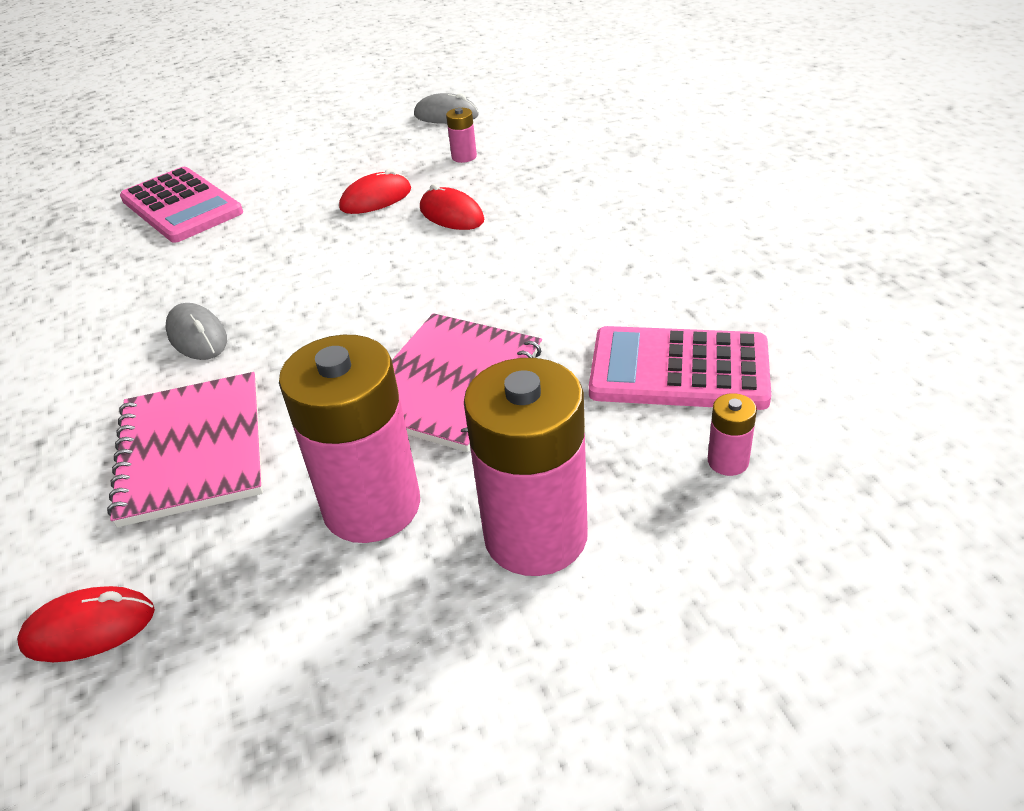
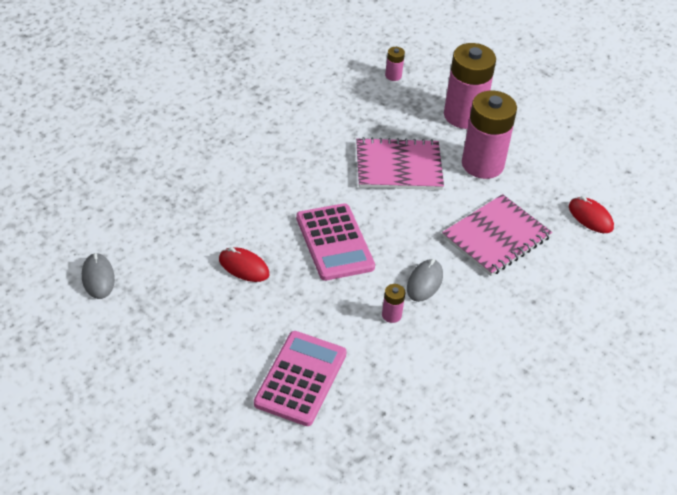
camera: 125 degrees left, 5 degrees up
(451, 215) = (247, 220): red mouse -> none
(464, 157) = (166, 242): pink battery -> pink battery (391, 315)
(679, 370) = (345, 98): pink calculator -> pink calculator (334, 242)

